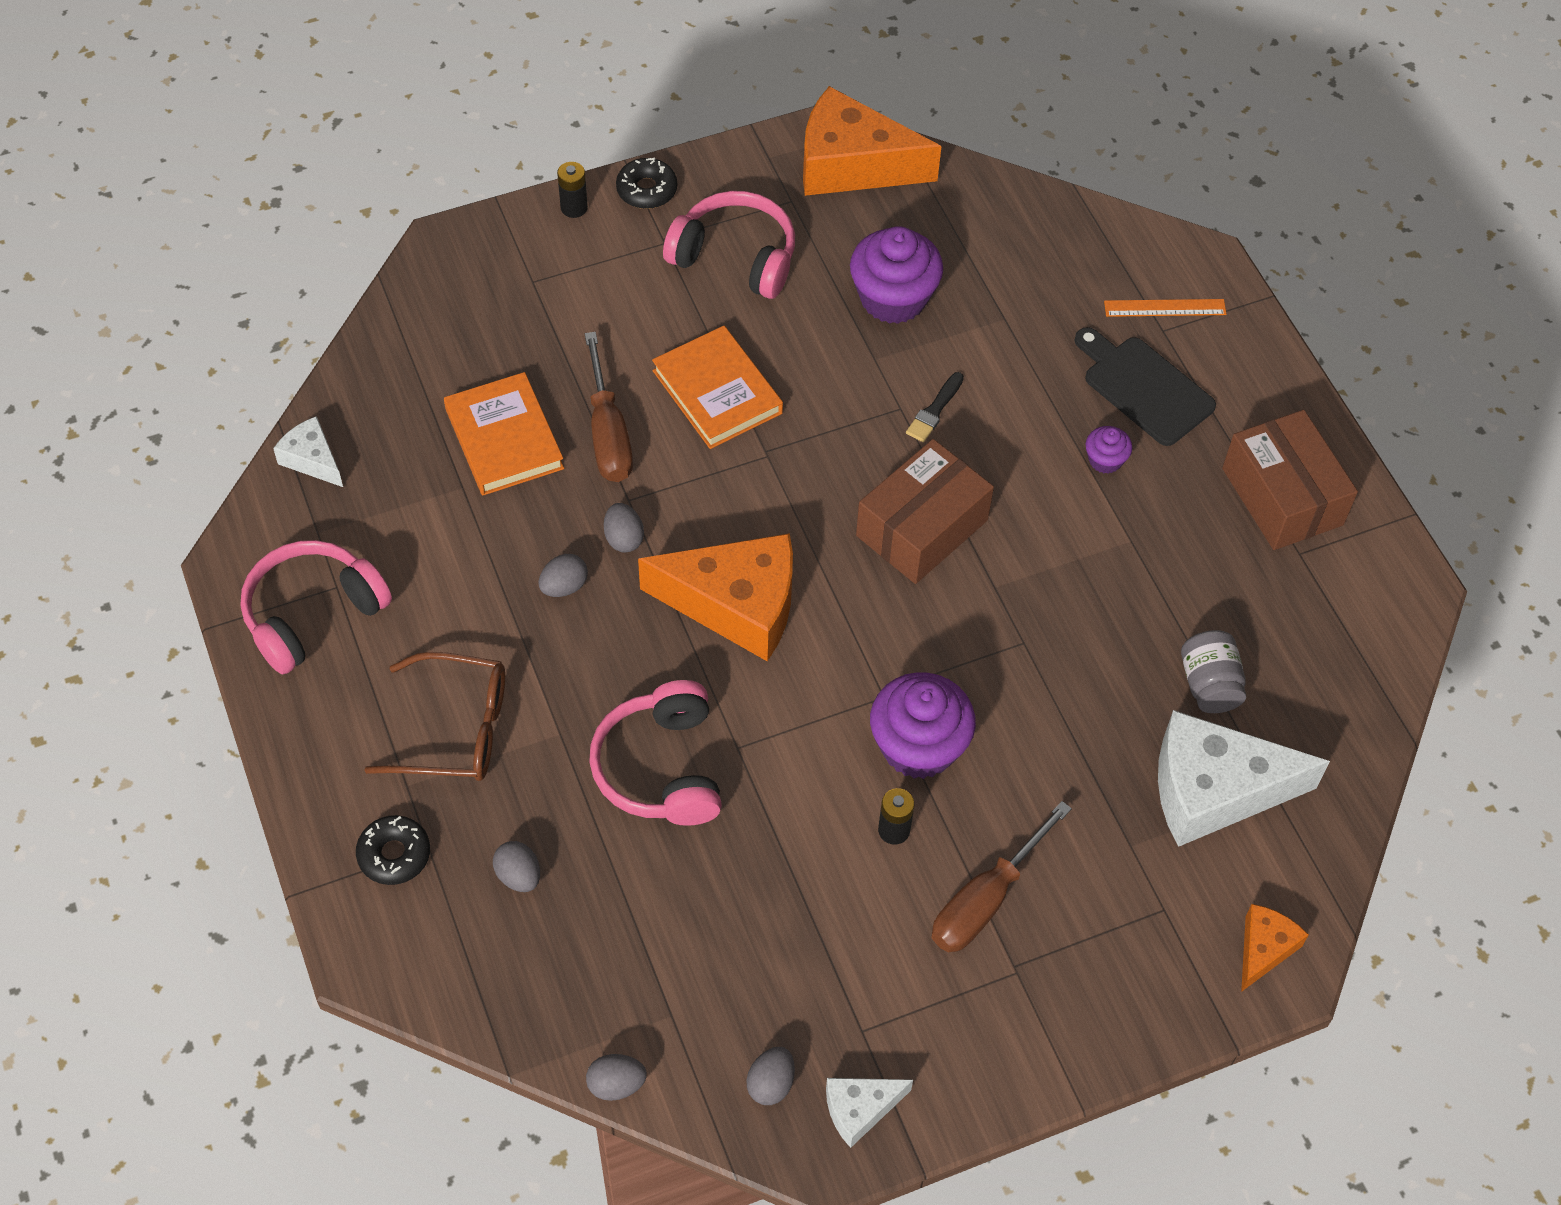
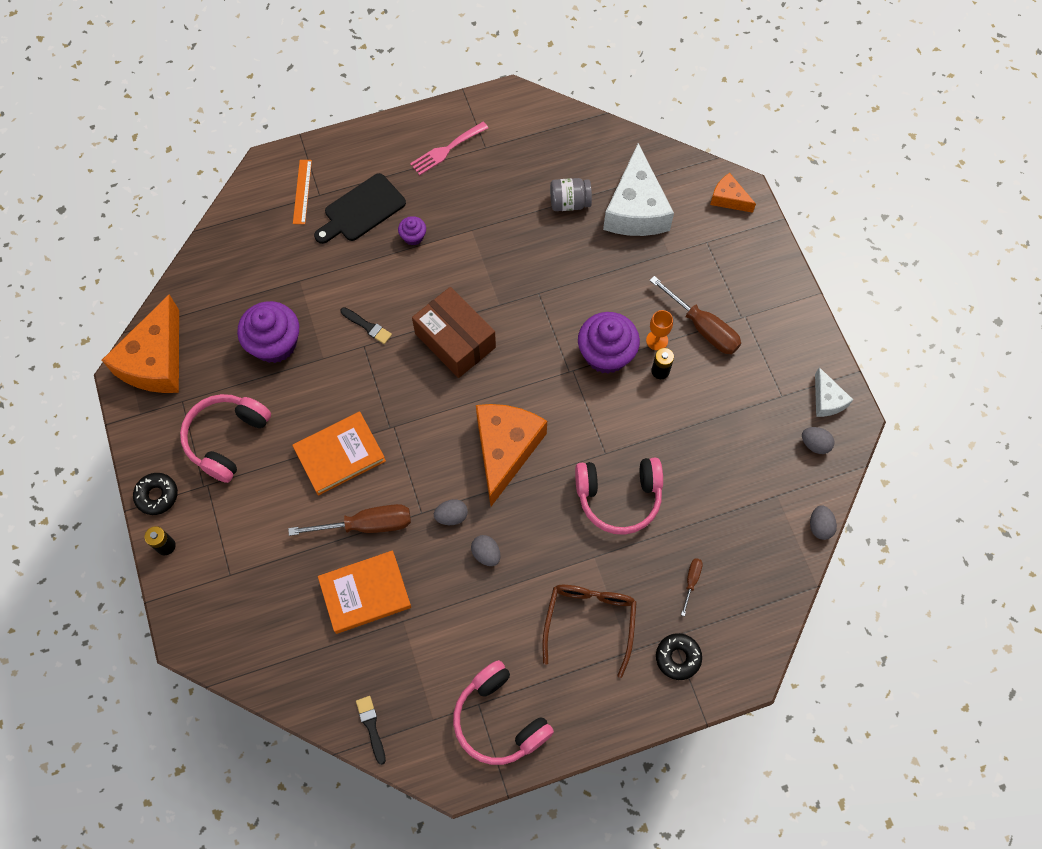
camera: 85 degrees left, 10 degrees up
(312, 459) = (371, 726): white cheese -> black brush
(518, 876) = (691, 581): grey egg -> brown screwdriver
(953, 825) = (657, 340): none -> orange goblet
(1282, 496) = (446, 150): brown box -> pink fork

